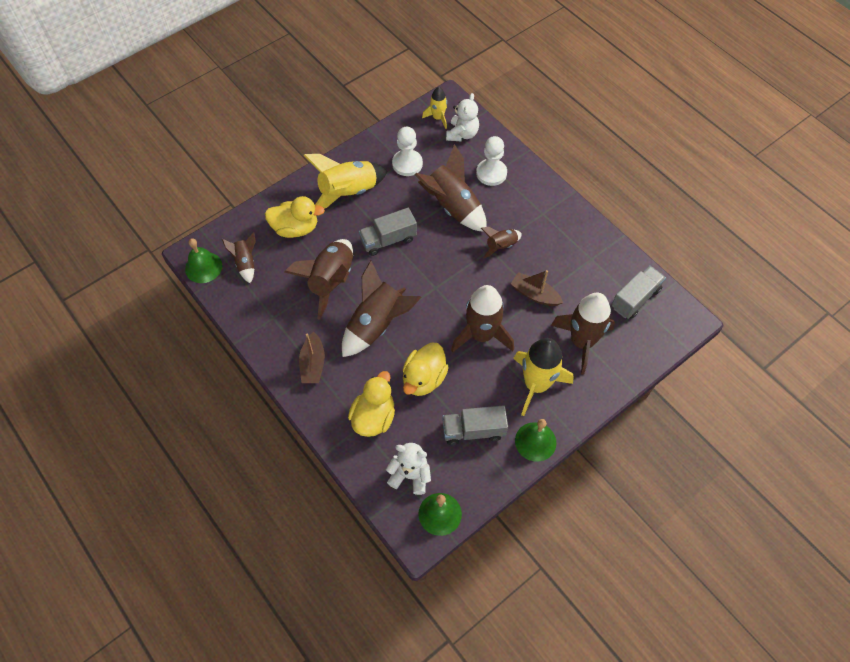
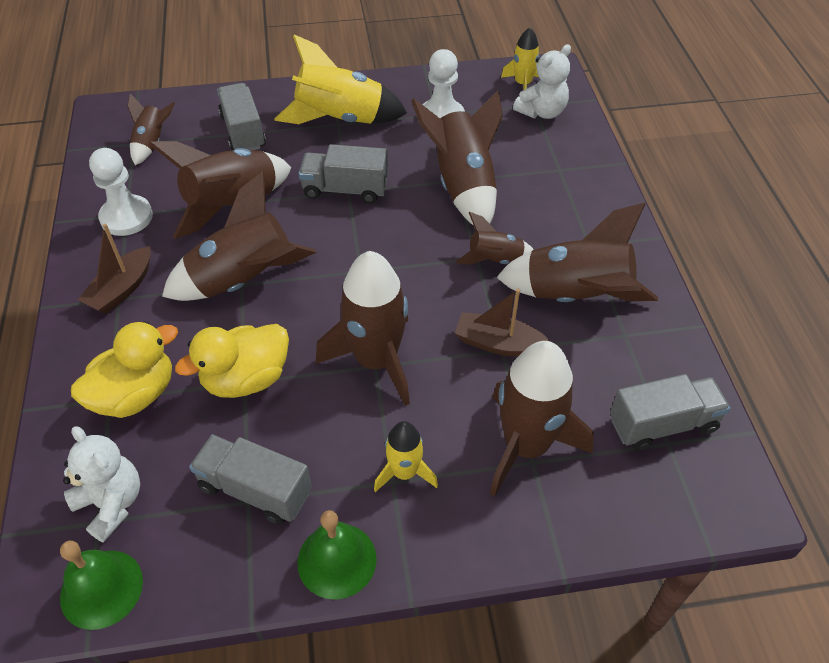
camera: 30 degrees right, 10 degrees down
(203, 267) = (103, 128): green bell -> none
(295, 228) = (243, 132): yellow duck -> grey truck
(491, 173) = (548, 169): white pawn -> white pawn (126, 217)
(534, 294) = (498, 344): brown boat -> brown boat turned 45 degrees counterclockwise
(536, 384) = (404, 472): yellow rocket -> yellow rocket, size x0.54
(555, 248) = (576, 296): none -> brown rocket

